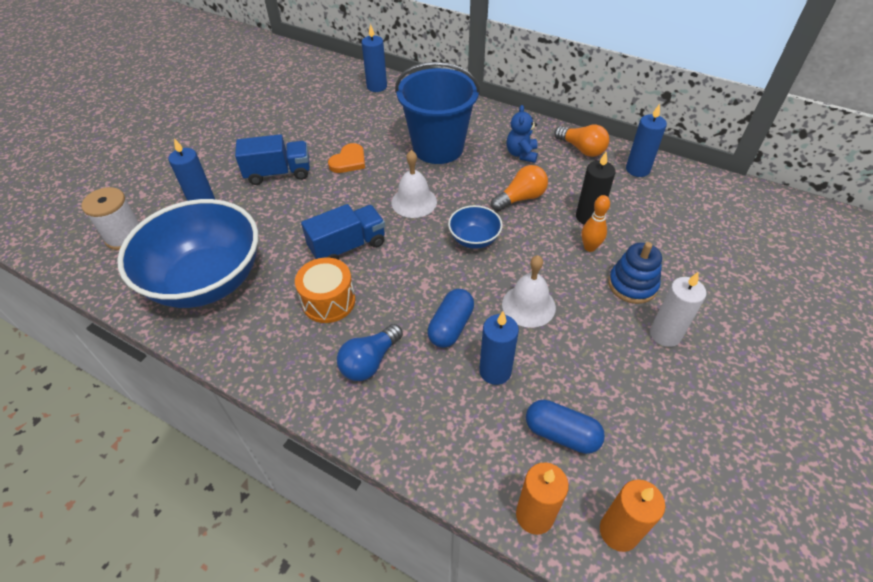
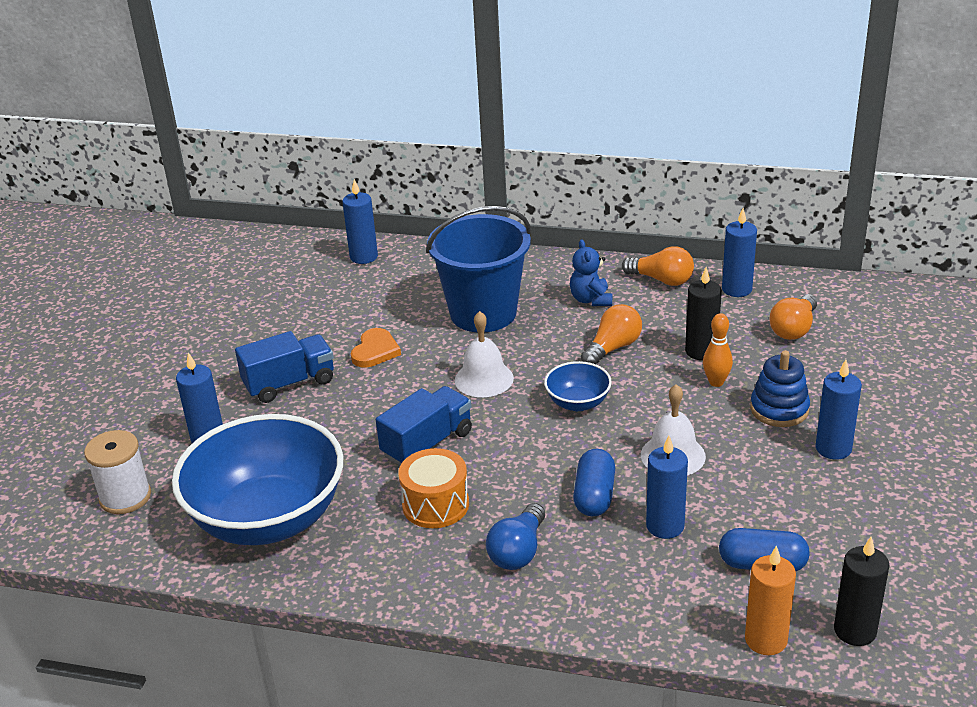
camera: 15 degrees left, 15 degrees down
(618, 531) = (855, 631): orange candle -> black candle
(665, 334) = (833, 448): white candle -> blue candle
(671, 214) = (794, 329): none -> orange light bulb

